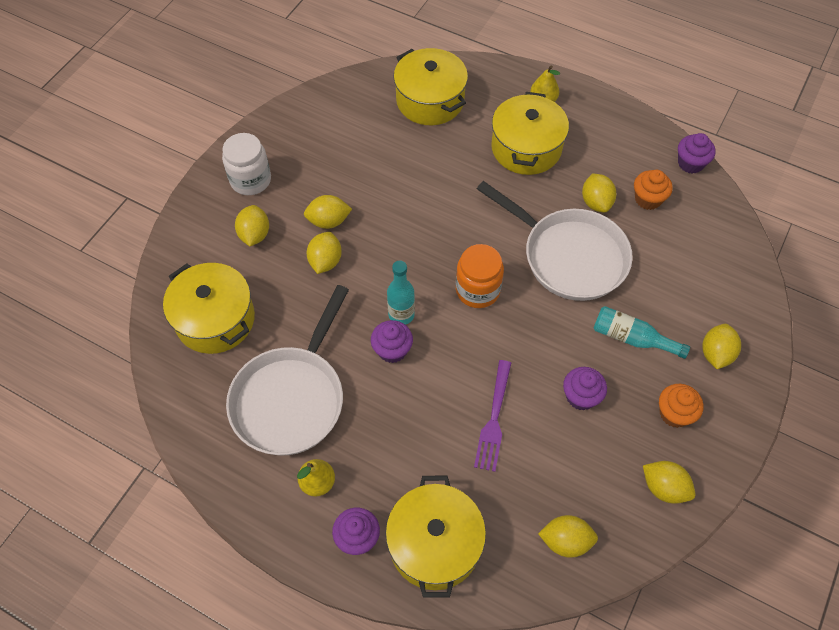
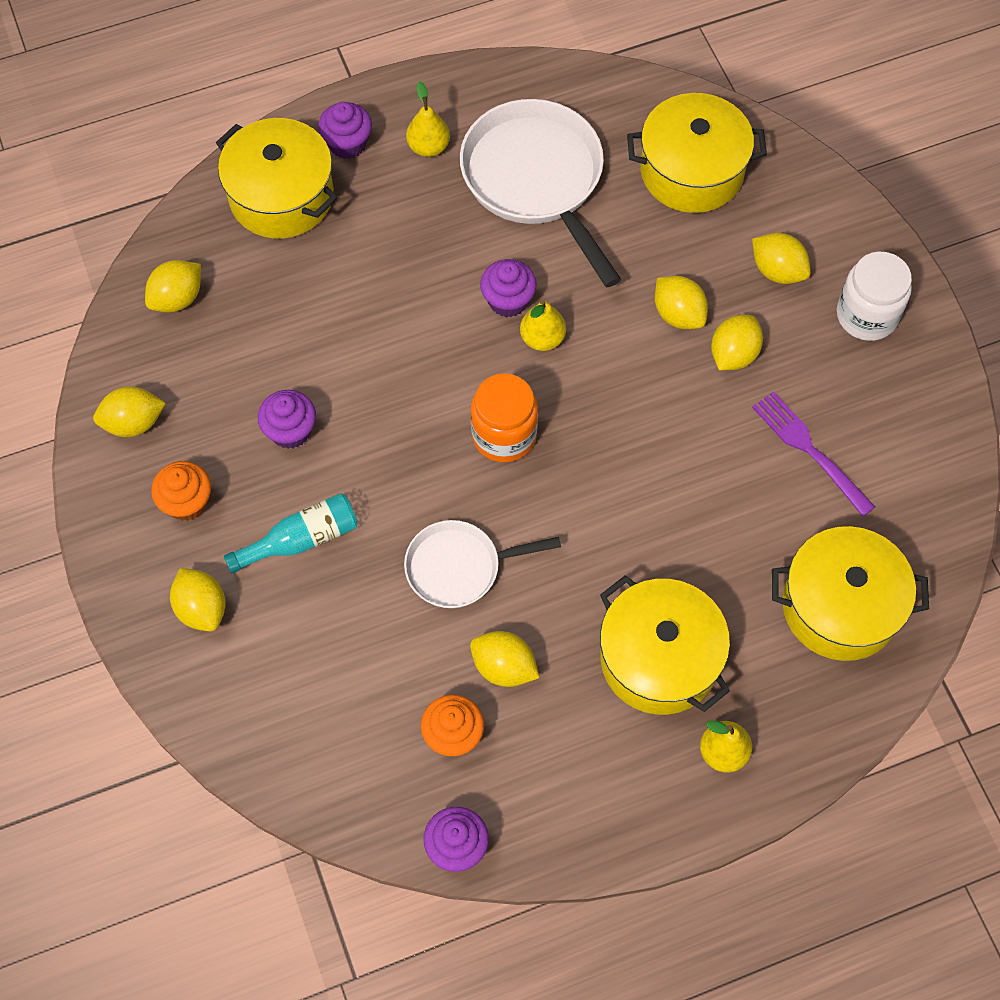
camera: 130 degrees right, 5 degrees up
(401, 315) = (542, 338): turquoise bottle -> yellow pear
(494, 419) = (345, 333): purple fork -> purple fork (809, 449)
(569, 256) = (459, 567): white pan -> white pan, size x0.59

